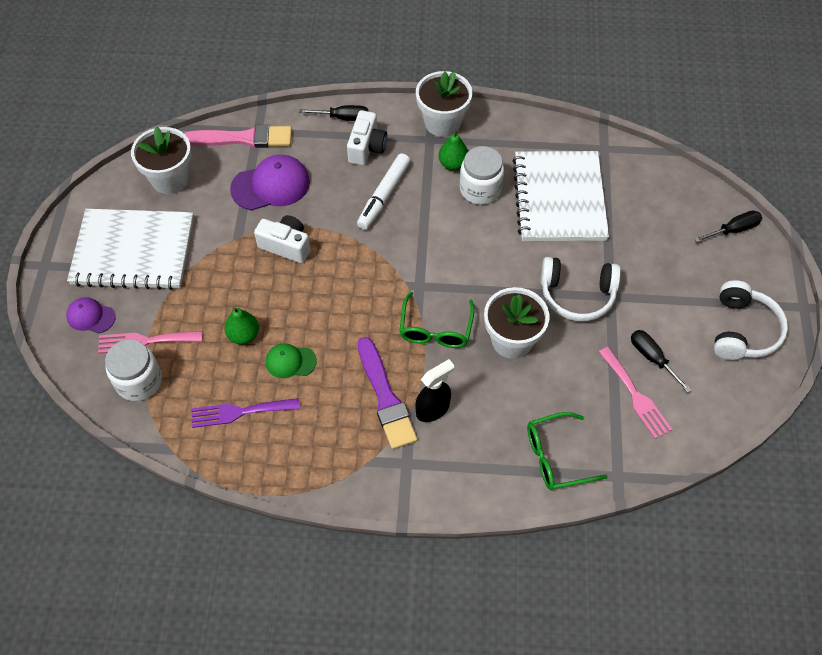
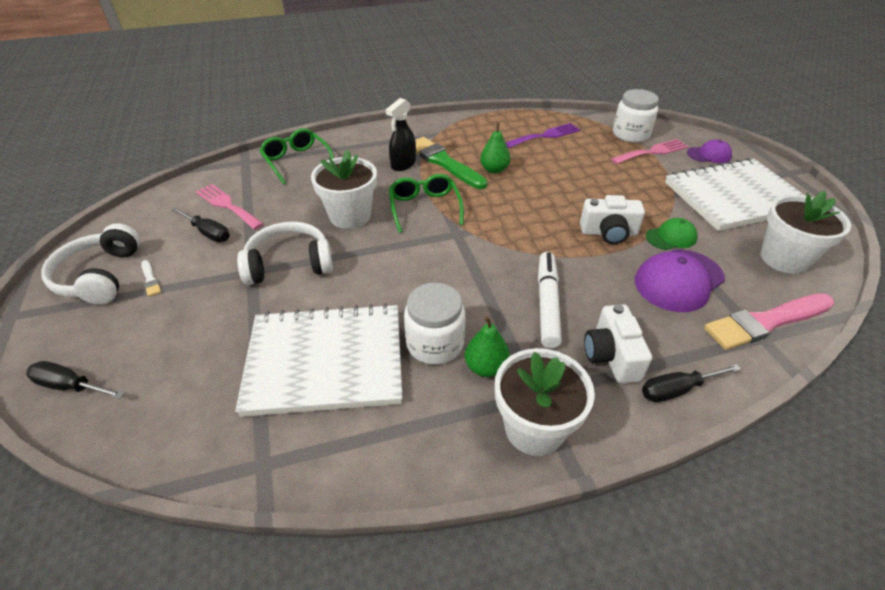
camera: 160 degrees right, 15 degrees down
(243, 335) = (583, 170): green pear -> green pear (494, 170)
(290, 361) = (532, 164): green cap -> green cap (671, 237)
(385, 397) = (444, 162): purple brush -> green brush
(556, 457) = (296, 161): green glasses -> green glasses turned 90 degrees counterclockwise
(559, 198) = (325, 361): white notebook -> white notebook turned 75 degrees counterclockwise
(697, 313) = (150, 280): none -> white brush
(733, 230) = (70, 386): black screwdriver -> black screwdriver turned 60 degrees clockwise

